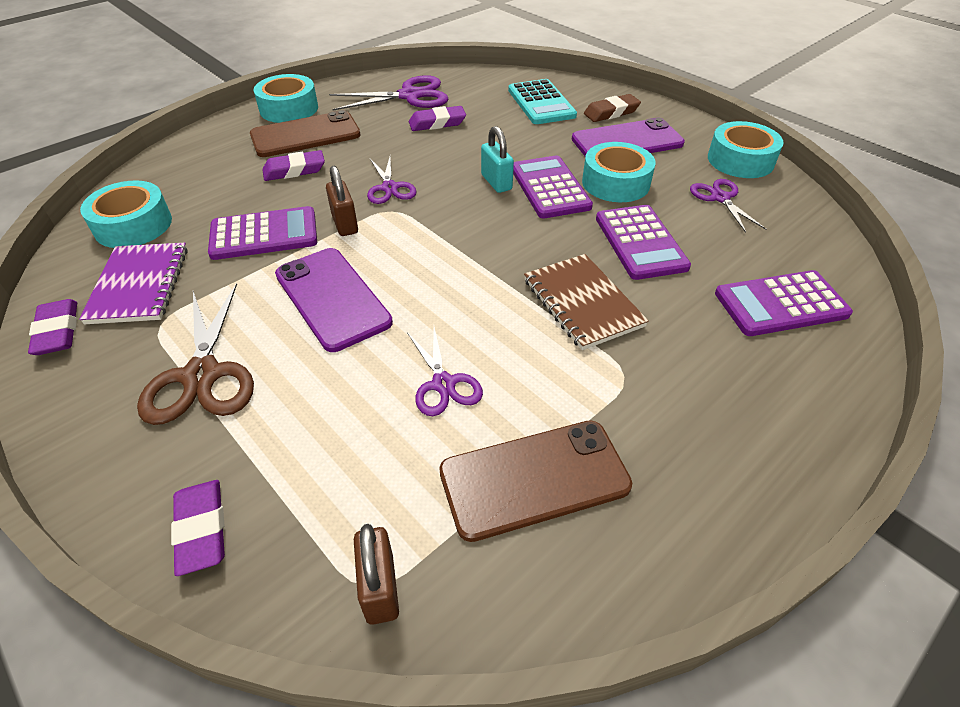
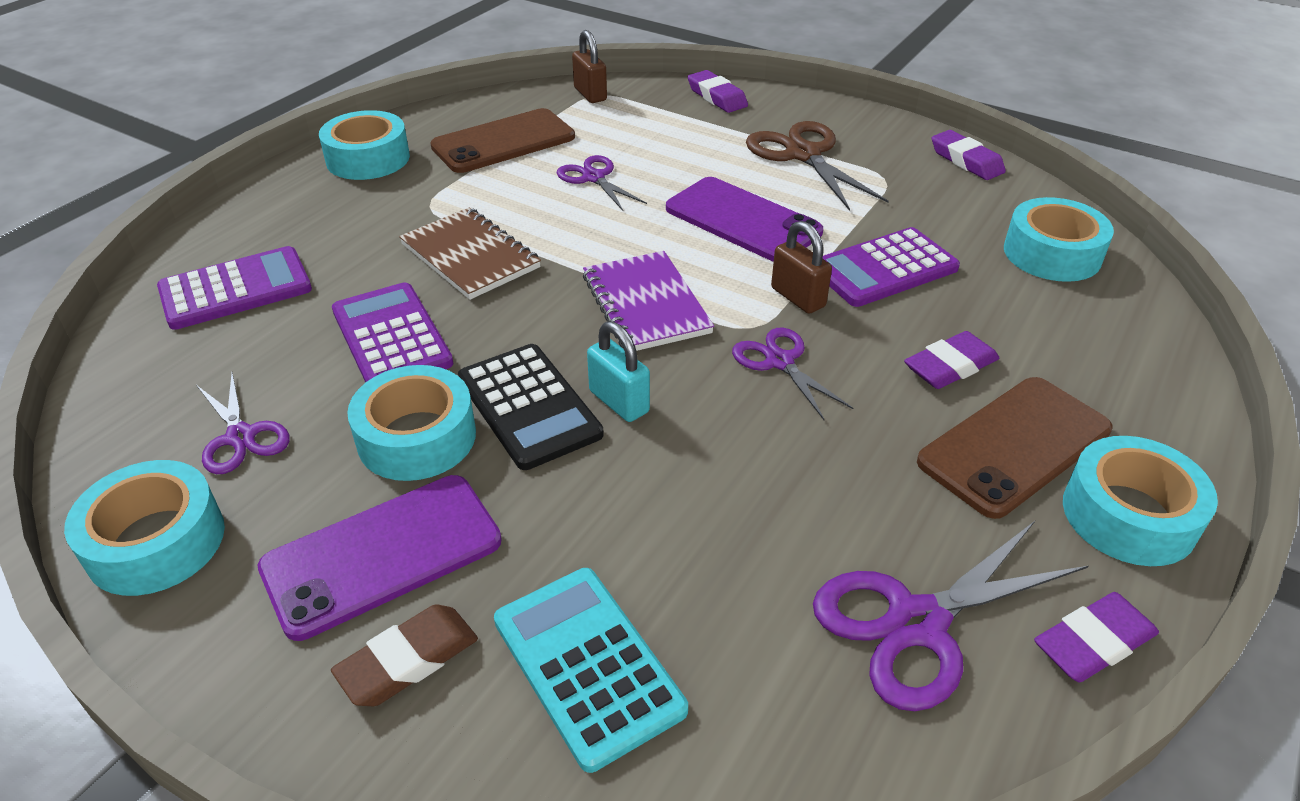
camera: 165 degrees right, 5 degrees down
(139, 285) = (950, 202): purple notebook -> purple notebook (645, 304)
(437, 123) = (794, 532): purple eraser -> purple eraser (1093, 643)
(549, 188) = (529, 406): purple calculator -> black calculator
(711, 479) = (368, 158): none -> turquoise tape

